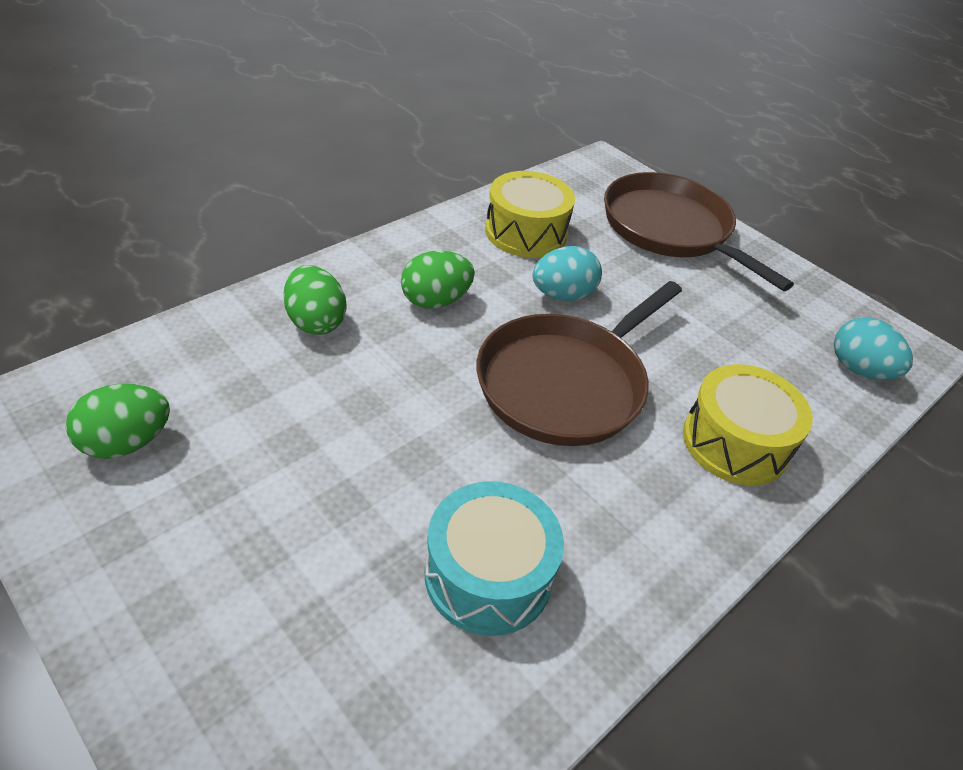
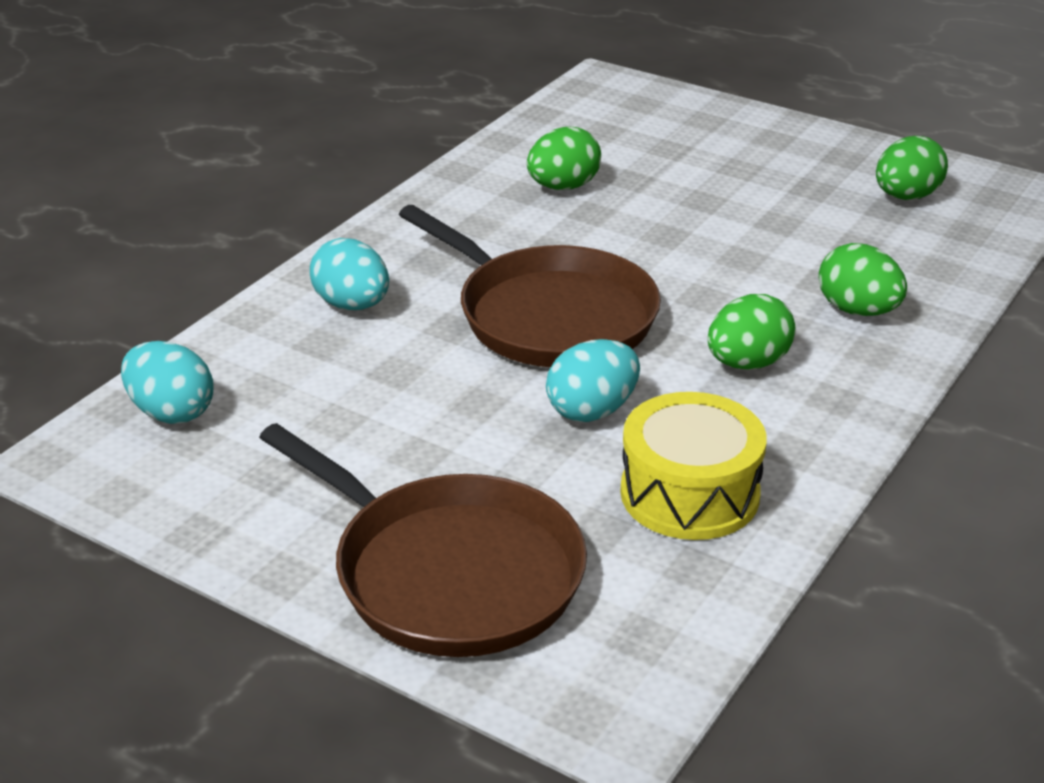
camera: 170 degrees right, 10 degrees down
(488, 575) = (563, 187): turquoise drum -> green egg
(565, 383) = (550, 316): brown pan -> brown pan turned 105 degrees clockwise
(735, 442) = (352, 305): yellow drum -> turquoise egg

